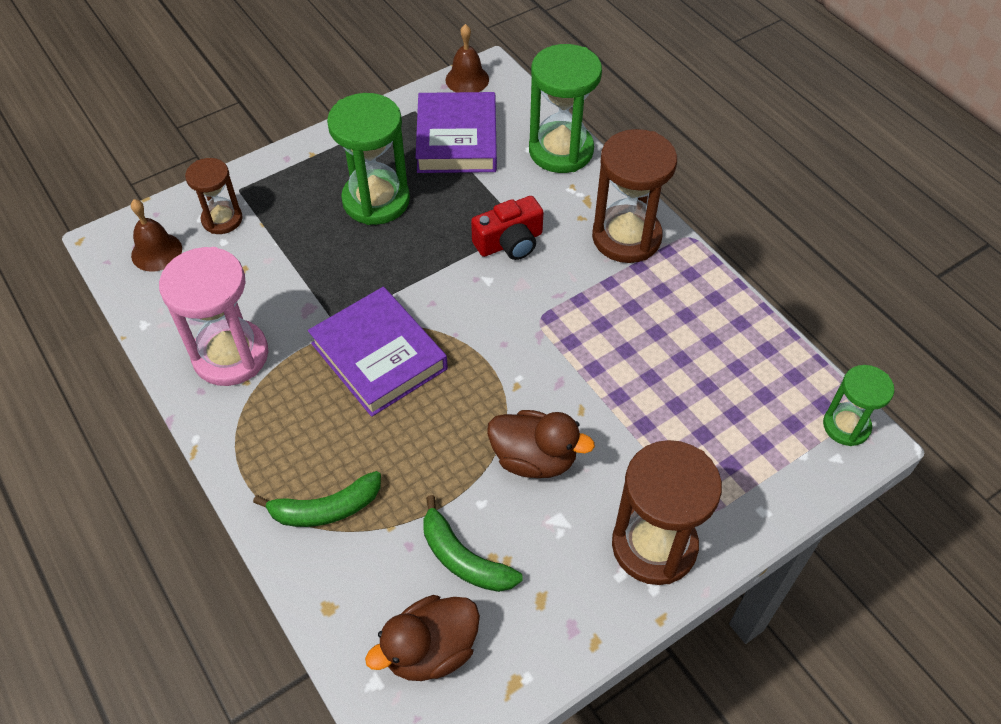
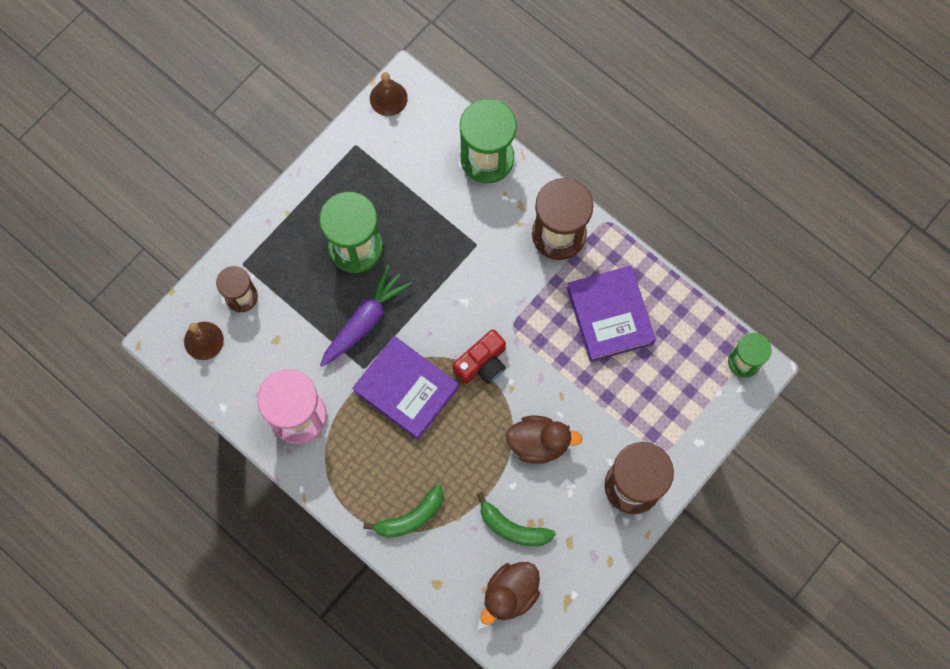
camera: 15 degrees left, 20 degrees up
(357, 273) = (365, 320): none -> purple carrot
(457, 139) = (400, 167): purple book -> purple book (610, 315)
(510, 242) = (471, 262): red camera -> red camera (482, 363)

